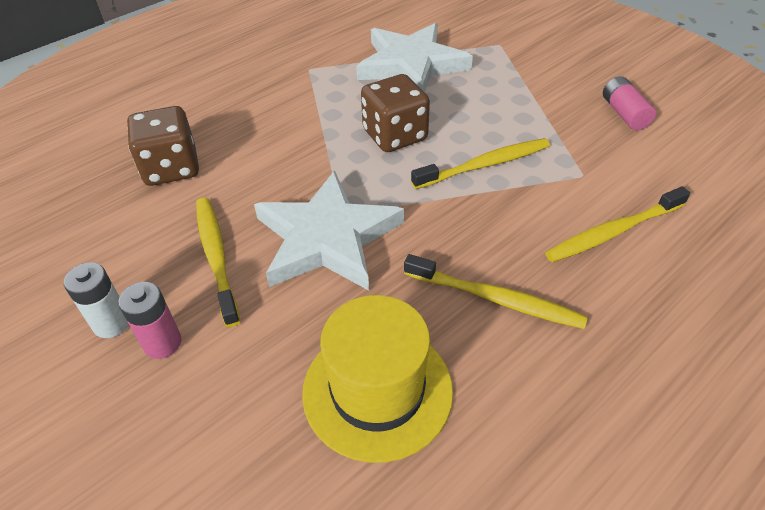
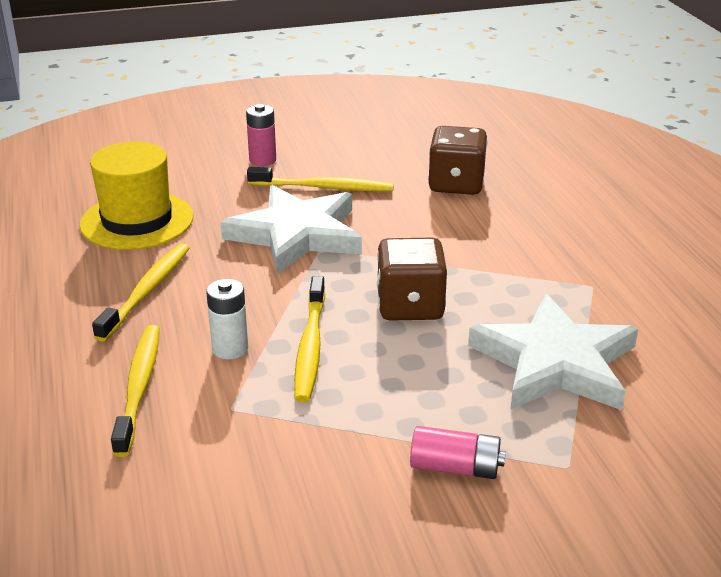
camera: 115 degrees right, 15 degrees down
(112, 323) = (298, 147): white battery -> white battery (230, 349)
(496, 299) = (147, 291): yellow toothbrush -> yellow toothbrush turned 150 degrees clockwise
(624, 114) = (303, 506): pink battery -> pink battery (455, 468)

